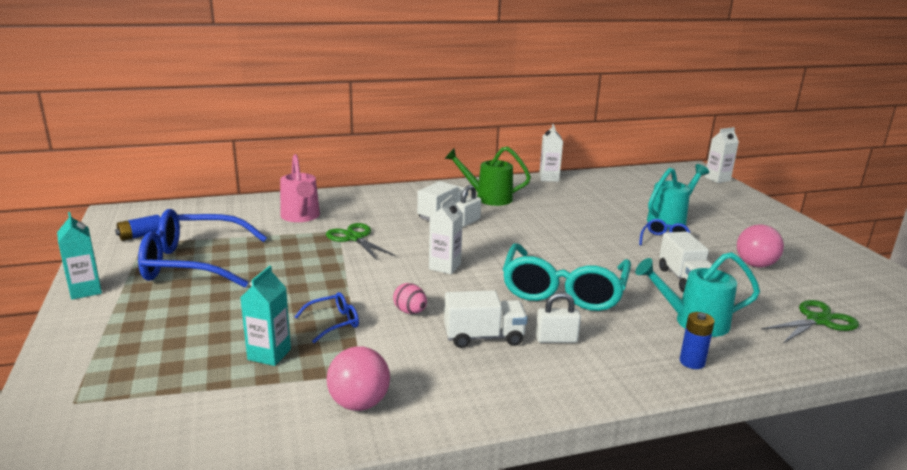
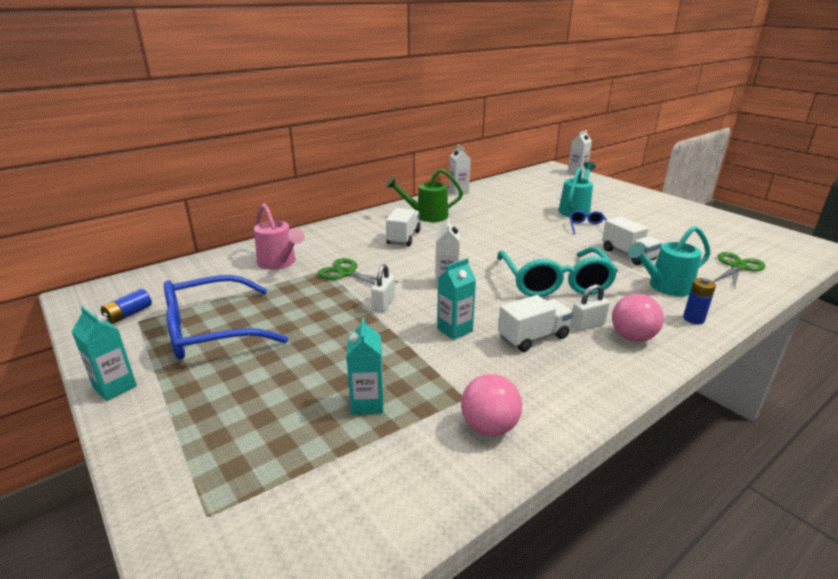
camera: 20 degrees left, 5 degrees up
(333, 322) = (398, 356): blue glasses -> none
(410, 312) = (454, 330): pink egg -> turquoise carton
(467, 222) = (429, 240): white padlock -> white padlock (383, 304)
(755, 265) = (661, 233): pink ball -> pink ball (632, 337)

